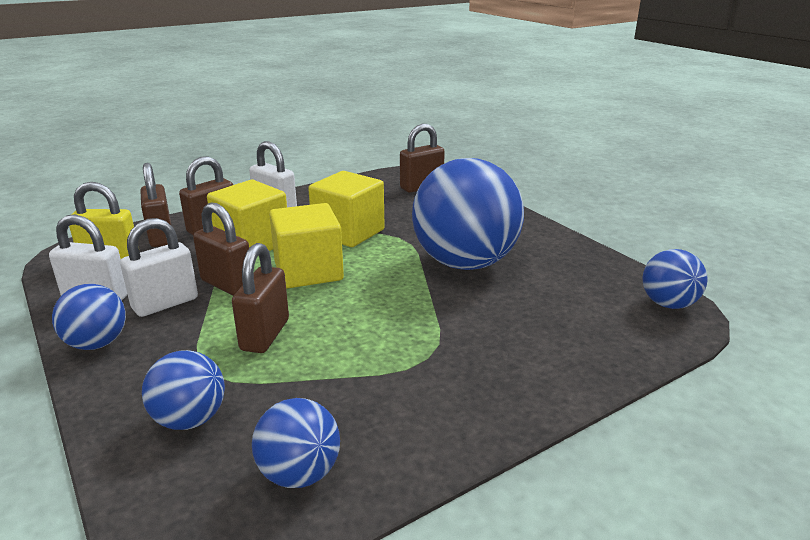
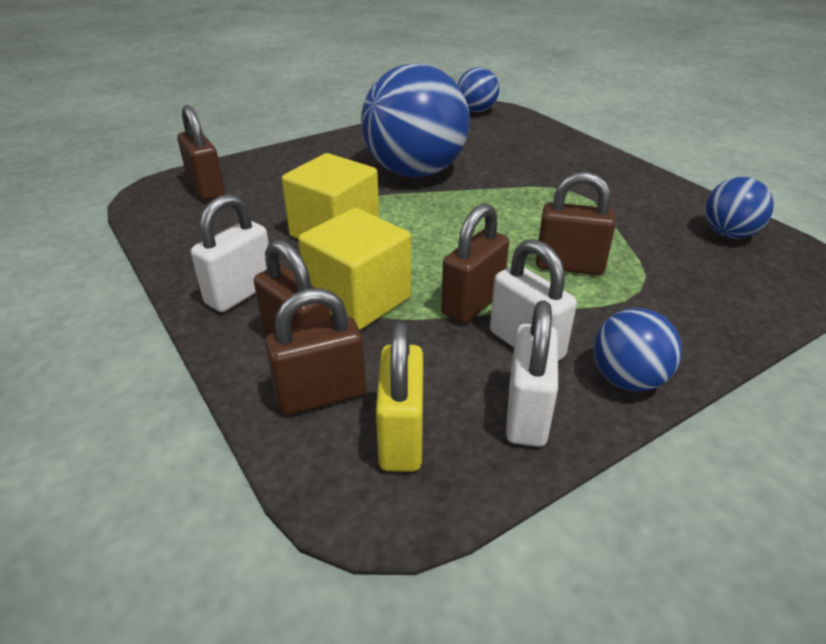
camera: 90 degrees left, 10 degrees up
(190, 419) = (707, 288): blue ball -> none
(308, 271) = (435, 252): yellow cube -> none

